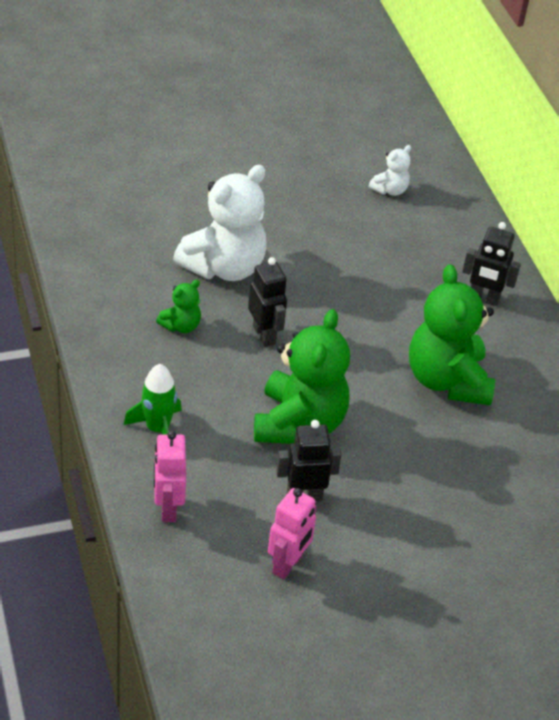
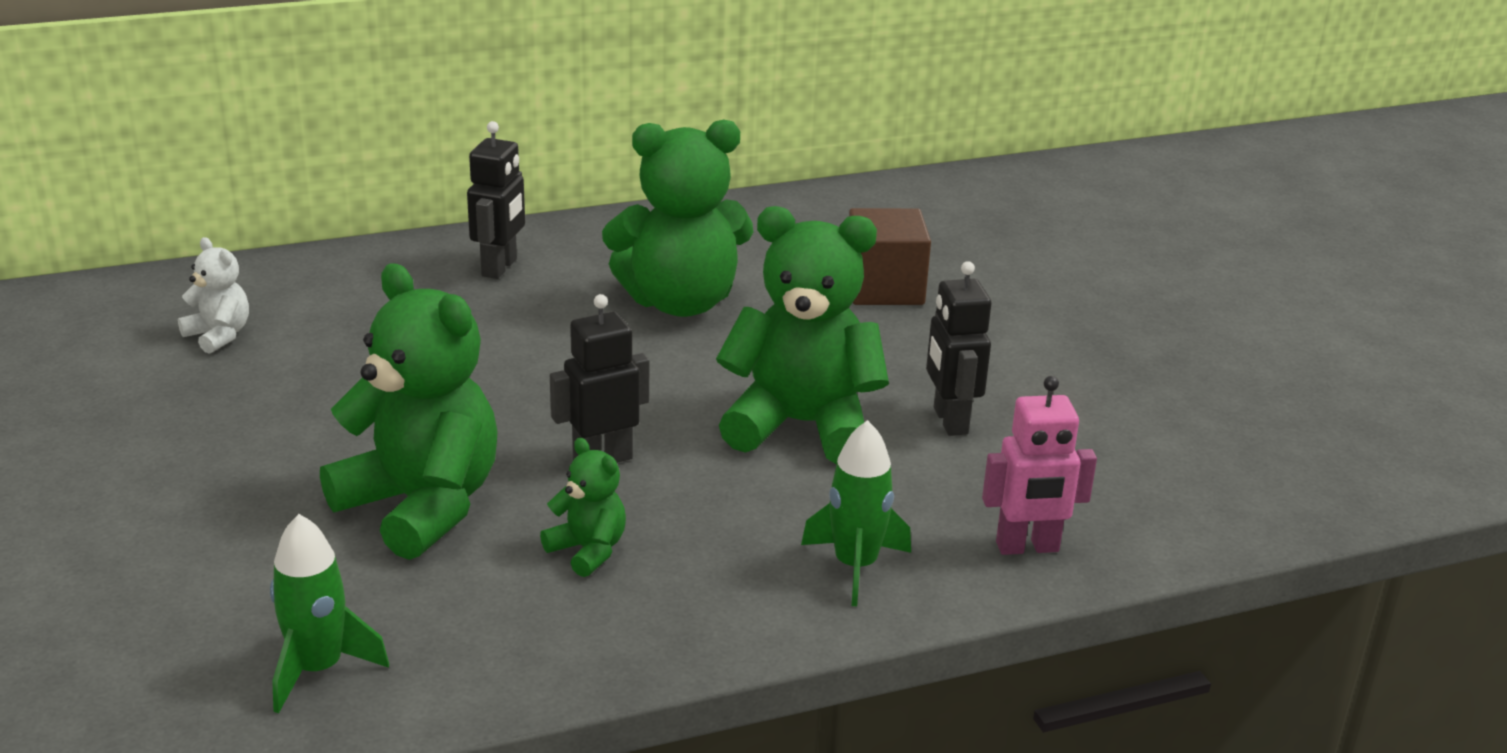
camera: 90 degrees left, 15 degrees down
(101, 237) = (318, 669): none -> green rocket
(224, 267) = (421, 505): white teddy bear -> green teddy bear
(288, 564) = (1084, 434): pink robot -> none
(479, 489) = (884, 288): none -> brown cube

